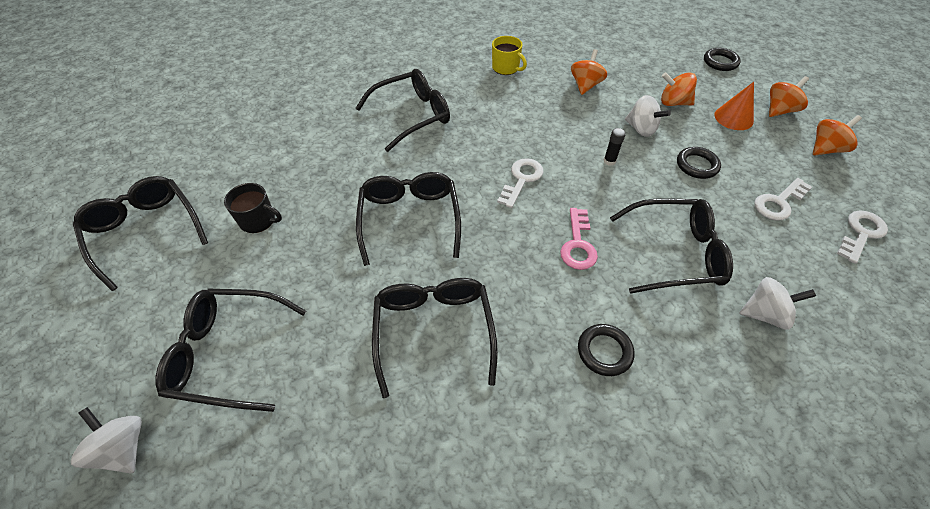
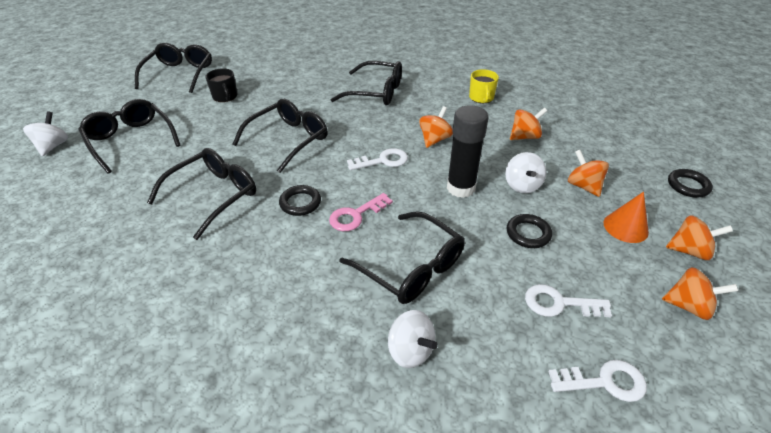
camera: 45 degrees right, 10 degrees down
(530, 131) = (434, 139): none -> orange spinning top
(604, 351) = (273, 276): black ring -> black ring (300, 203)
(609, 161) = (461, 188): black glue stick -> black glue stick, size x2.40

